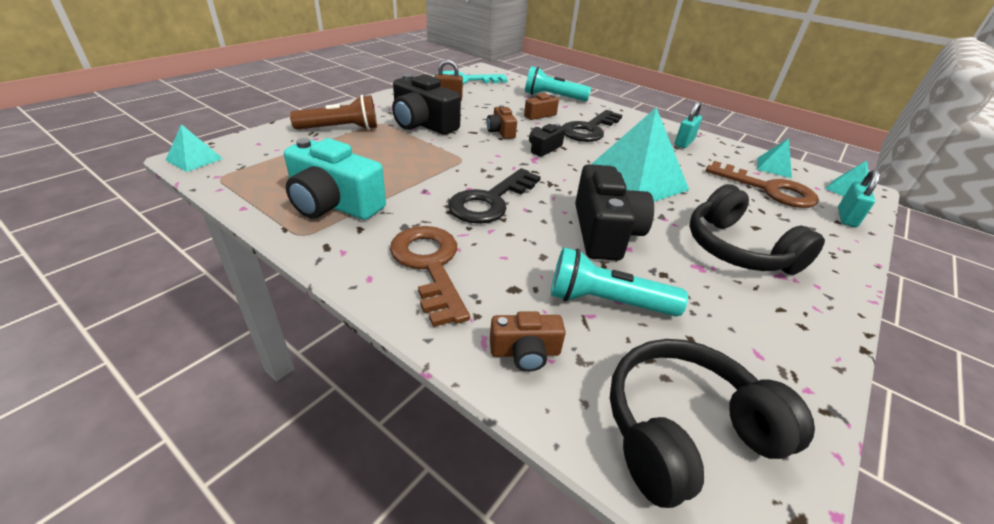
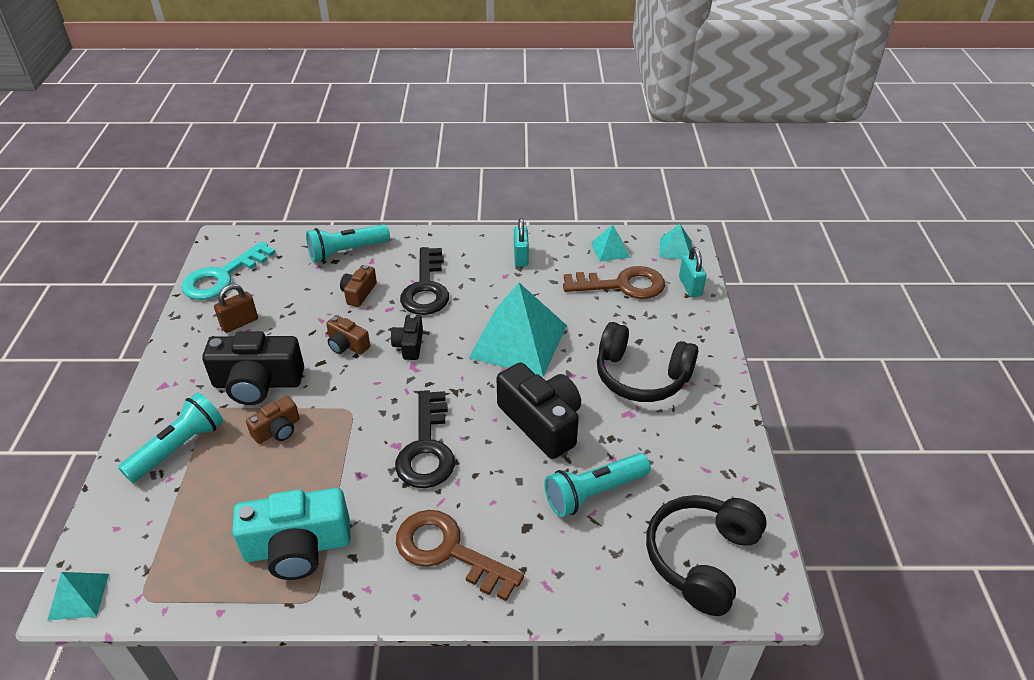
camera: 35 degrees left, 5 degrees up
(340, 129) = (179, 447): brown flashlight -> turquoise flashlight
(525, 352) = (578, 574): brown camera -> brown camera (277, 430)

